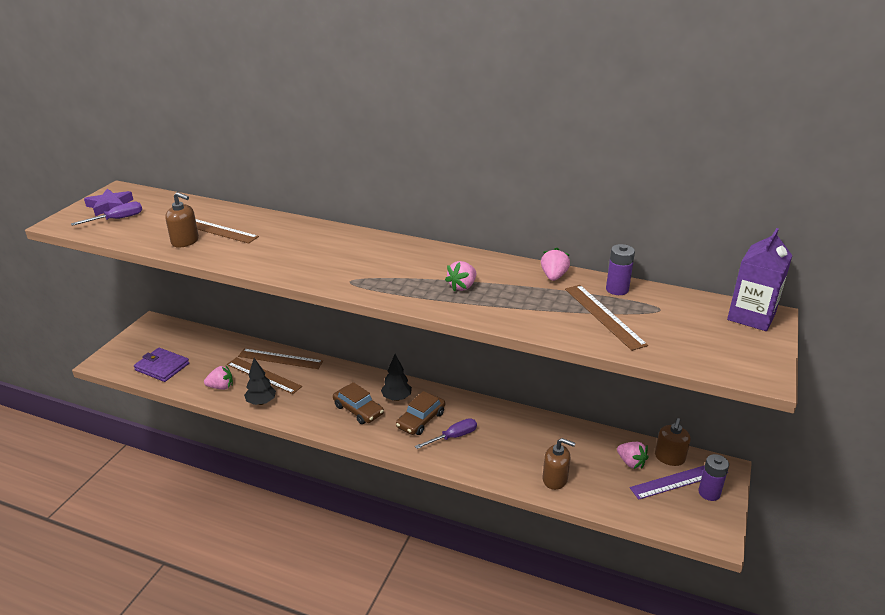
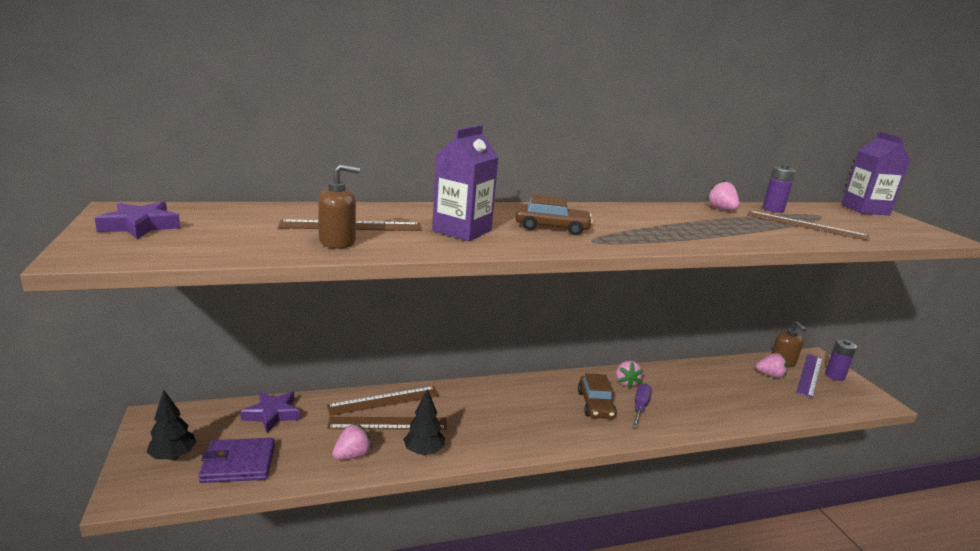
camera: 40 degrees left, 10 degrees down
(117, 219) = (184, 237): purple screwdriver -> none
(209, 343) = (272, 414): none -> purple star
(275, 249) = (462, 230): none -> purple carton
(358, 410) = (531, 418): brown car -> brown car (551, 227)
(396, 398) = (549, 394): black tree -> black tree (173, 456)
(462, 286) = (683, 227): pink strawberry -> pink strawberry (626, 382)
(555, 479) = (750, 408): brown soap dispenser -> none

